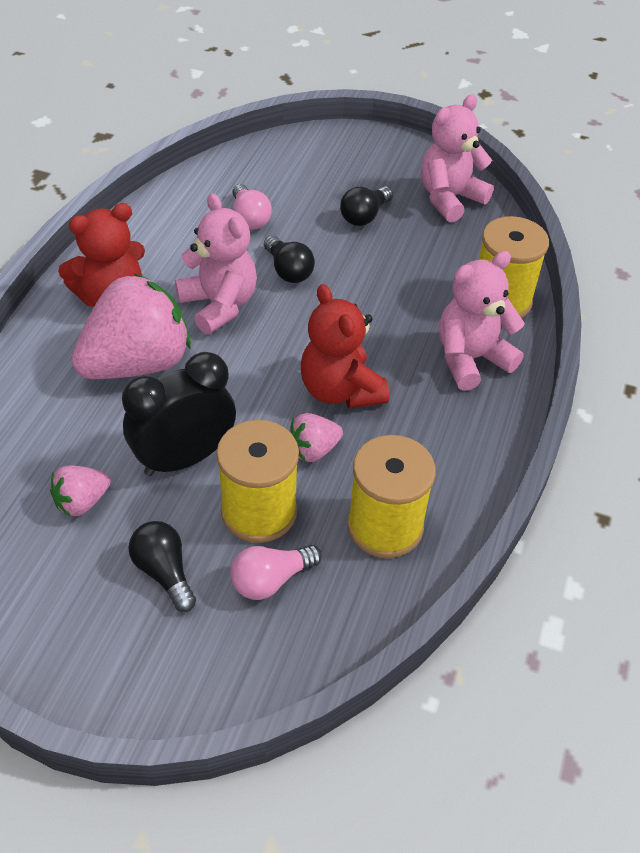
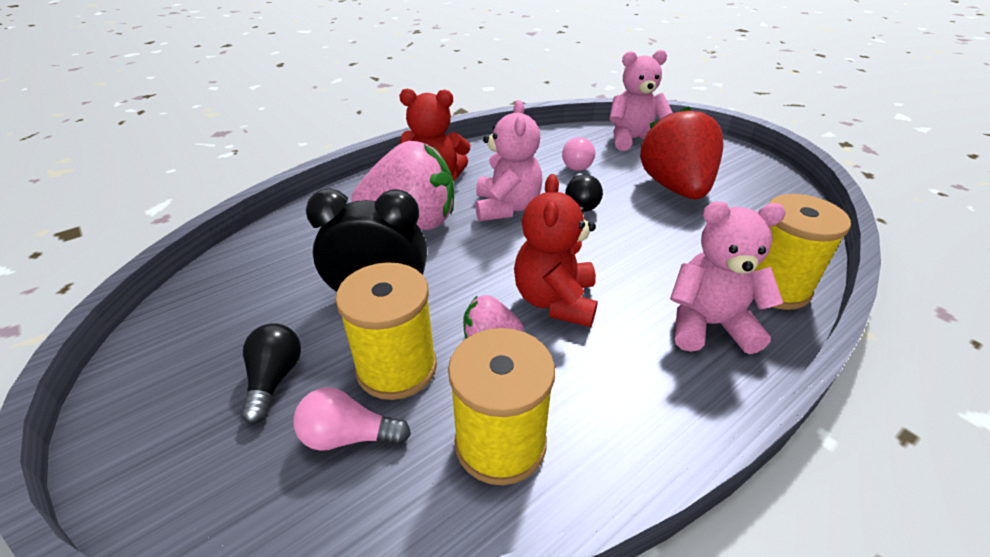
camera: 35 degrees right, 10 degrees down
(82, 502) = (278, 296): pink strawberry -> none
(364, 216) = (675, 188): black light bulb -> red strawberry
(449, 199) = (766, 197): pink teddy bear -> pink teddy bear (633, 140)

